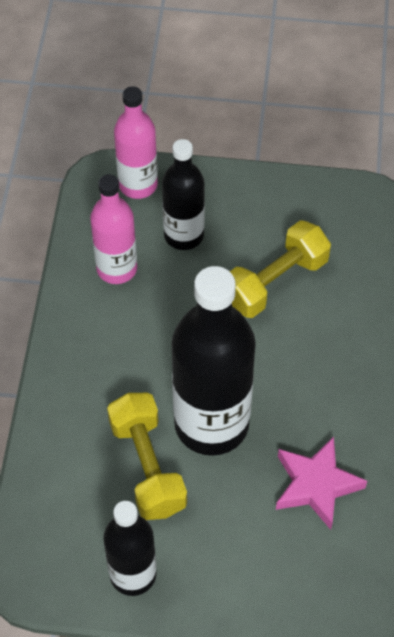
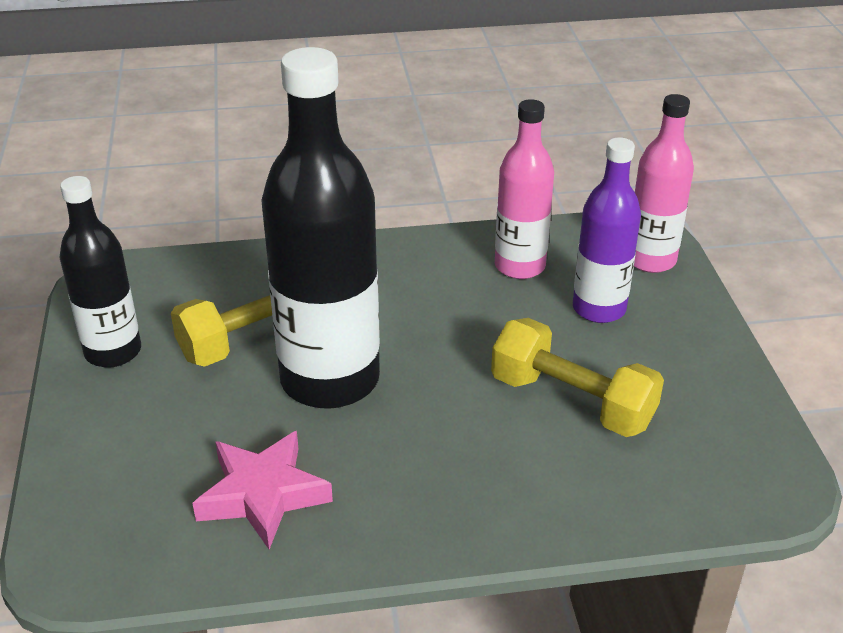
camera: 75 degrees right, 20 degrees down
(183, 235) = (599, 309): black bottle -> purple bottle

